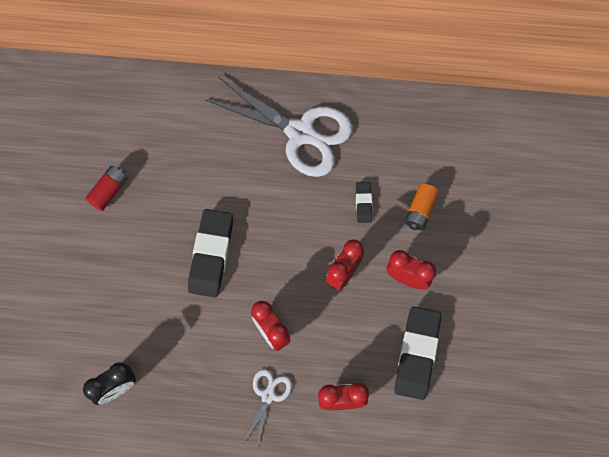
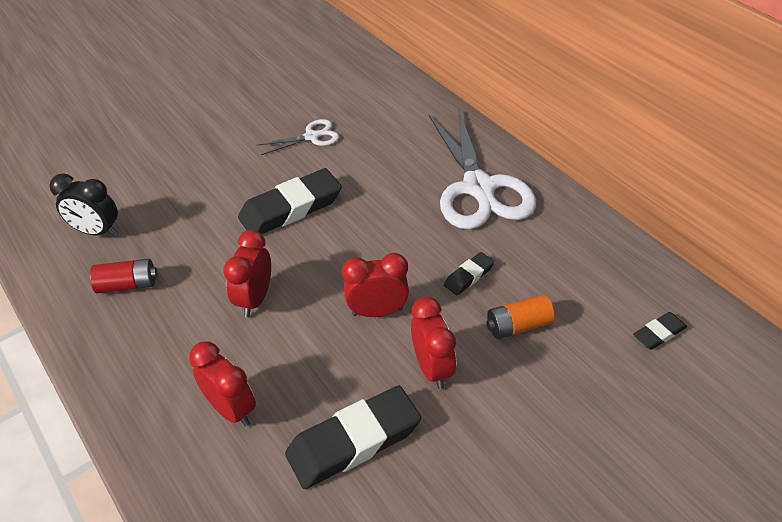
camera: 50 degrees right, 25 degrees down
(109, 191) = (281, 117): red battery -> red battery (127, 285)
(268, 395) = (182, 342): white scissors -> white scissors (312, 137)
(487, 148) = (659, 333): none -> black eraser

